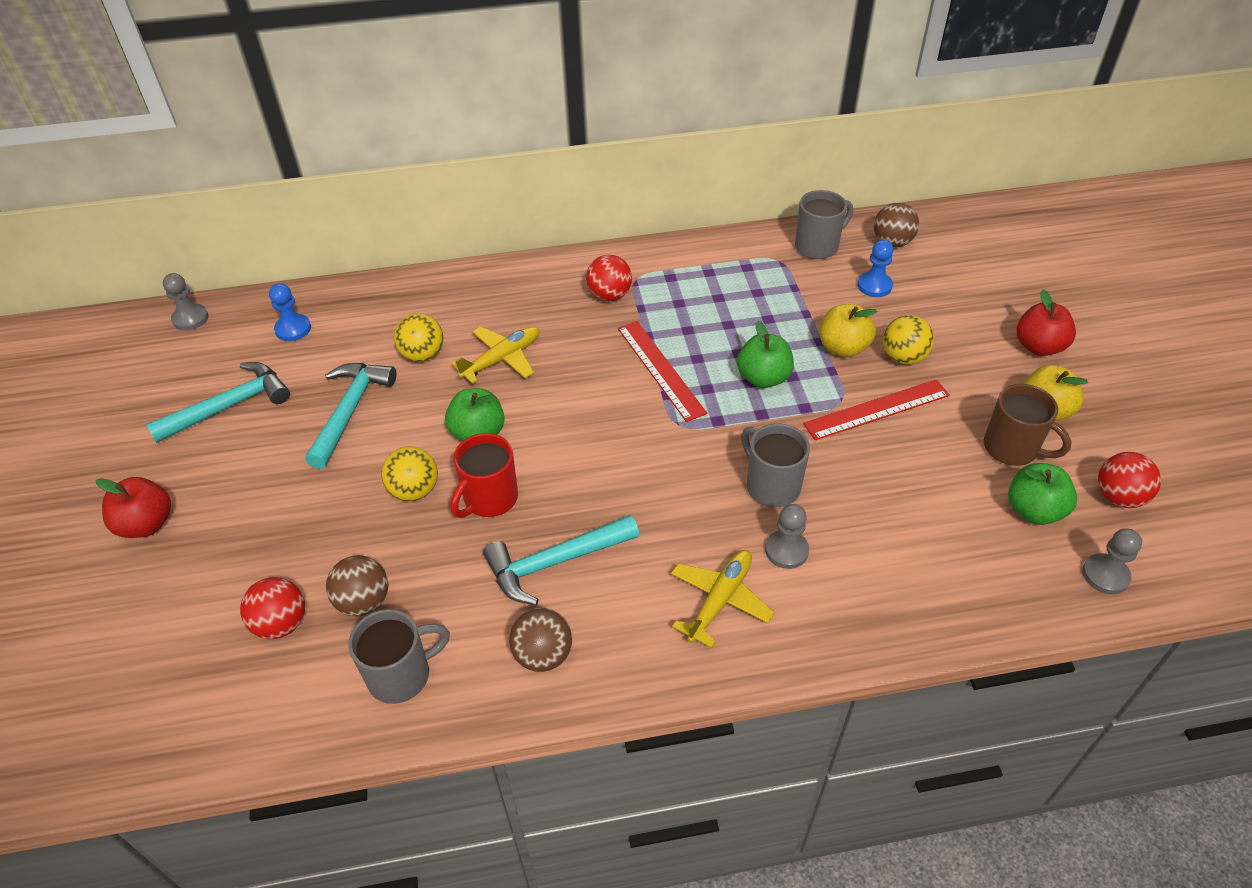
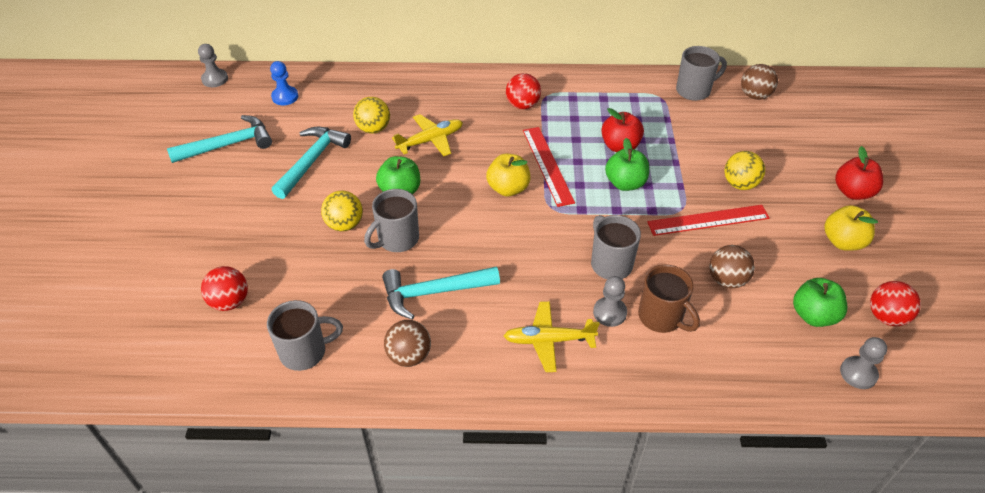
camera: 10 degrees right, 0 degrees up
(146, 524) = (153, 218): red apple -> red apple (620, 146)
(364, 601) = (290, 296): brown ball -> brown ball (727, 280)
(489, 499) = (397, 239): red mug -> grey mug
(719, 601) = (549, 340): yellow plane -> yellow plane turned 135 degrees counterclockwise
(843, 348) = (694, 170): yellow apple -> yellow apple (508, 188)
(874, 286) = (731, 126): blue pawn -> none
(1012, 449) = (809, 266): brown mug -> brown mug (661, 317)

